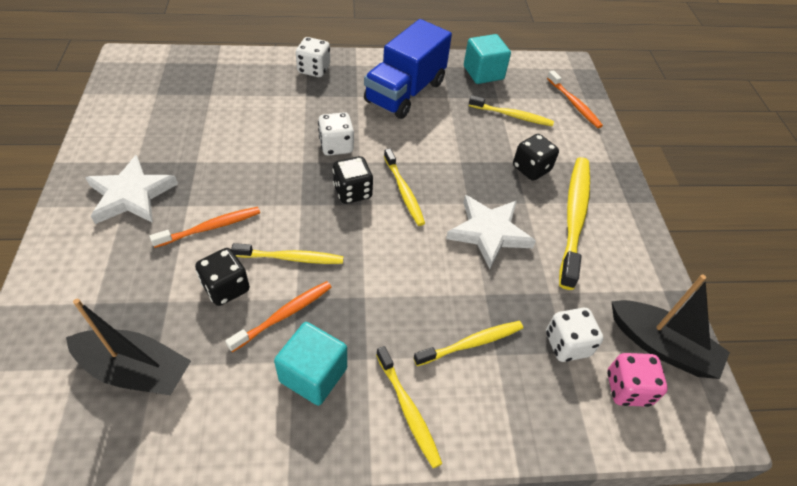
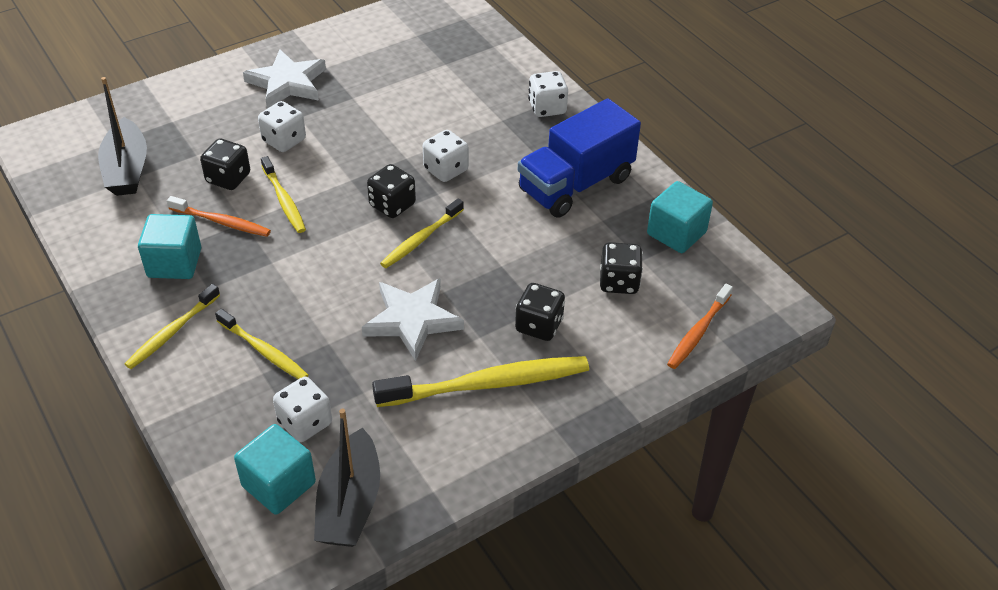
camera: 65 degrees right, 5 degrees down
(210, 227) = (284, 140): orange toothbrush -> white dice
(405, 92) = (575, 184): blue truck -> blue truck turned 45 degrees counterclockwise
(512, 115) = (619, 282): yellow toothbrush -> black dice
(627, 388) = (279, 484): pink dice -> turquoise cube

